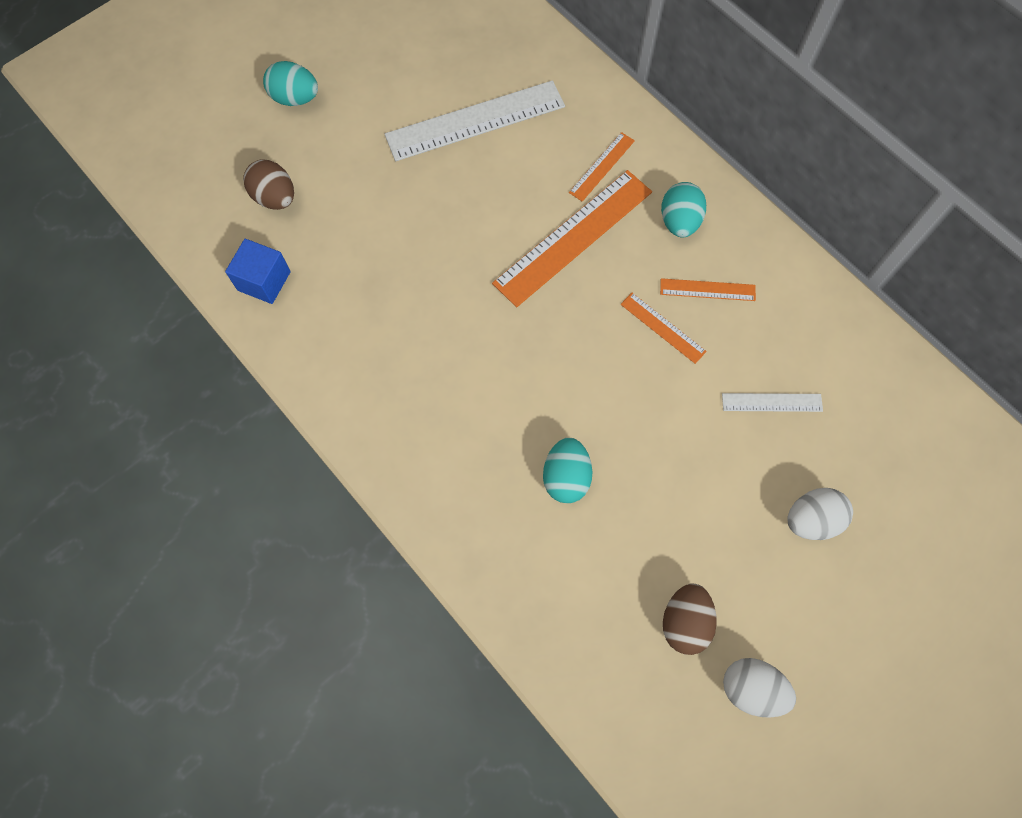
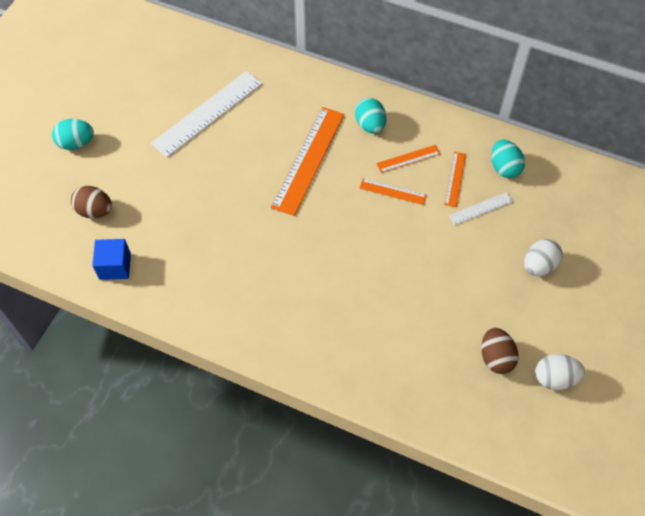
camera: 25 degrees left, 10 degrees down
(566, 477) = (379, 304): turquoise egg -> turquoise egg (504, 168)
(602, 166) = (304, 111): orange ruler -> orange ruler (455, 179)

